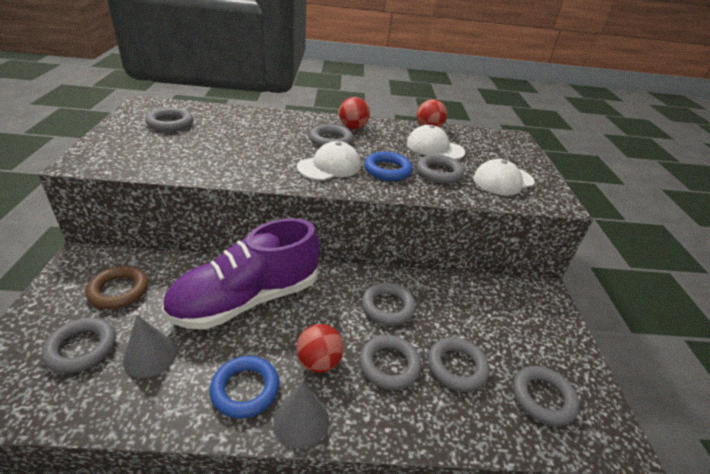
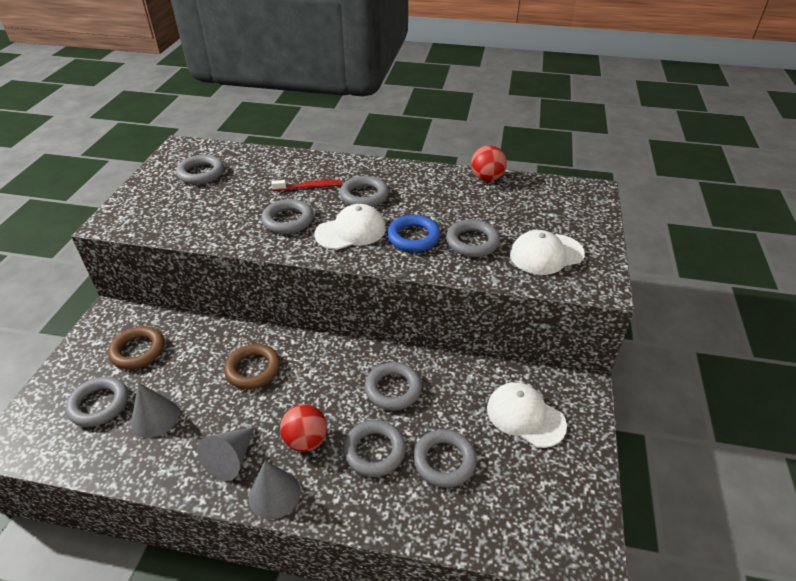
camera: 15 degrees right, 5 degrees up
(245, 389) = (231, 459): blue ring -> grey cone
(247, 299) = (253, 369): purple shoe -> brown ring
(279, 134) = (309, 187): none -> red toothbrush
(353, 127) = (395, 177): red ball -> none
(434, 148) = (482, 206): white cap -> white cap (525, 416)
(543, 398) = (525, 504): grey ring -> grey ring (288, 220)

